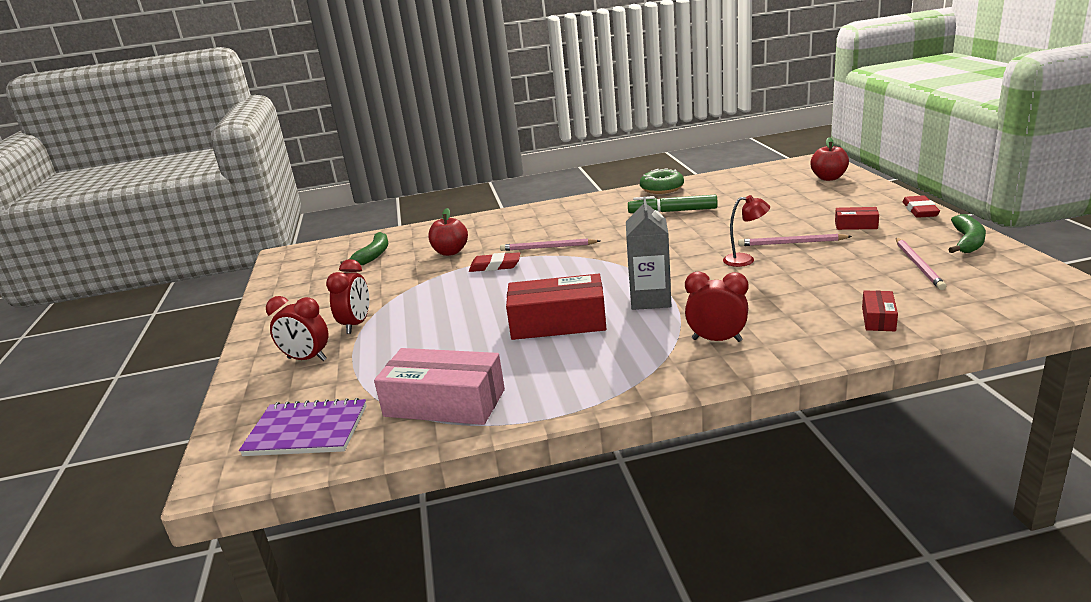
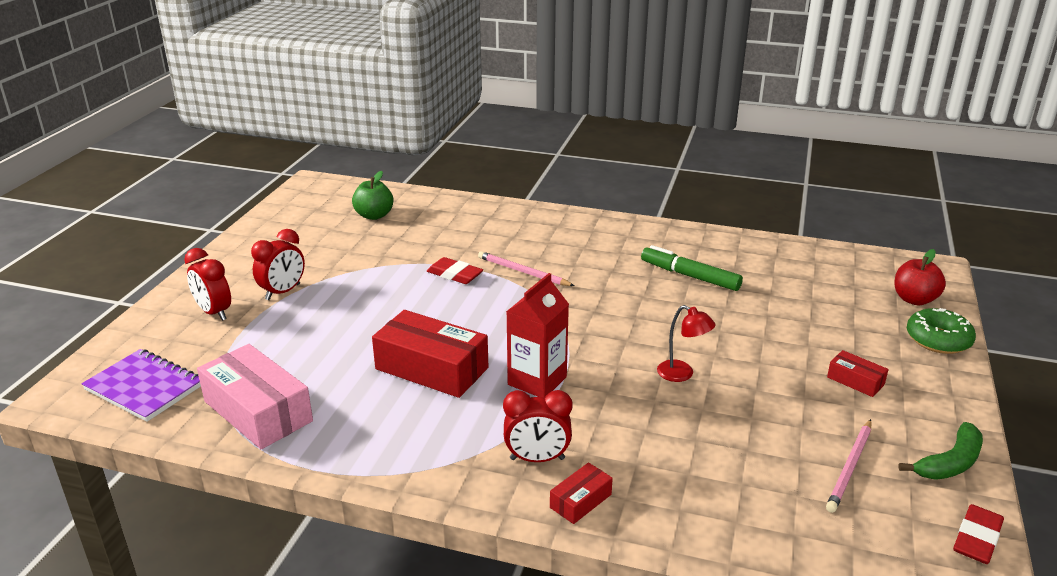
camera: 25 degrees right, 5 degrees up
(373, 255) = (374, 215): green banana -> green apple
(450, 252) = (437, 240): red apple -> none
(650, 300) = (537, 381): grey carton -> red carton
(662, 188) = (716, 239): green donut -> green donut (938, 340)
(716, 340) = (537, 459): red clock -> red clock turned 135 degrees clockwise
(791, 243) = (756, 373): pink pencil -> none
(878, 319) = (716, 513): red box -> red box (580, 501)
(920, 210) = (957, 393): red eraser -> red eraser (977, 538)

